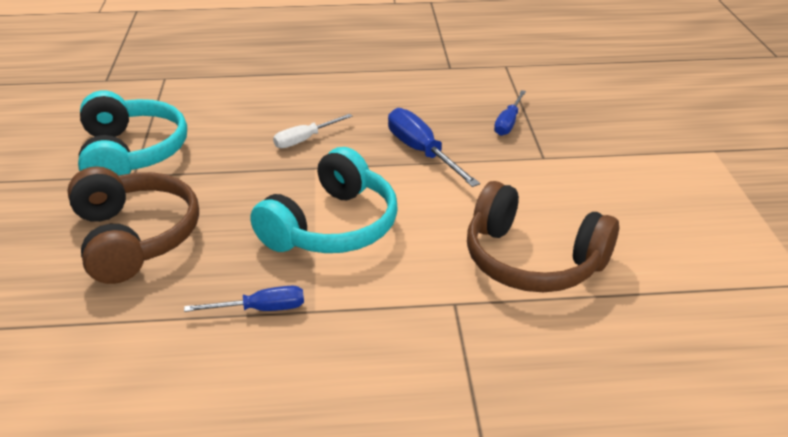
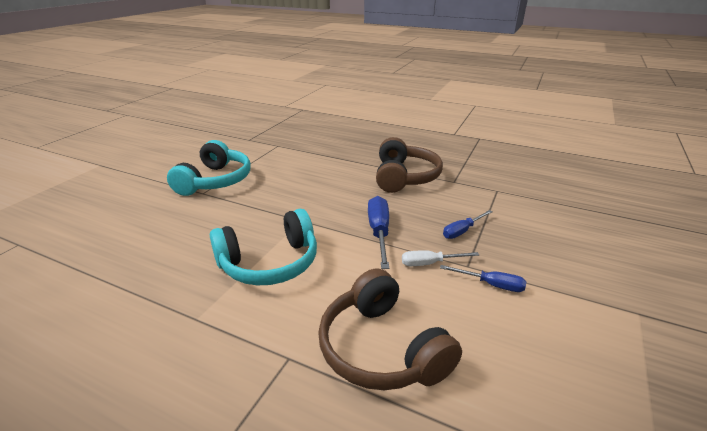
camera: 30 degrees right, 5 degrees down
(135, 237) = (161, 229): brown headphones -> brown headphones (404, 177)
(261, 309) = (168, 303): blue screwdriver -> blue screwdriver (491, 284)
(305, 140) = (313, 201): white screwdriver -> white screwdriver (430, 263)

